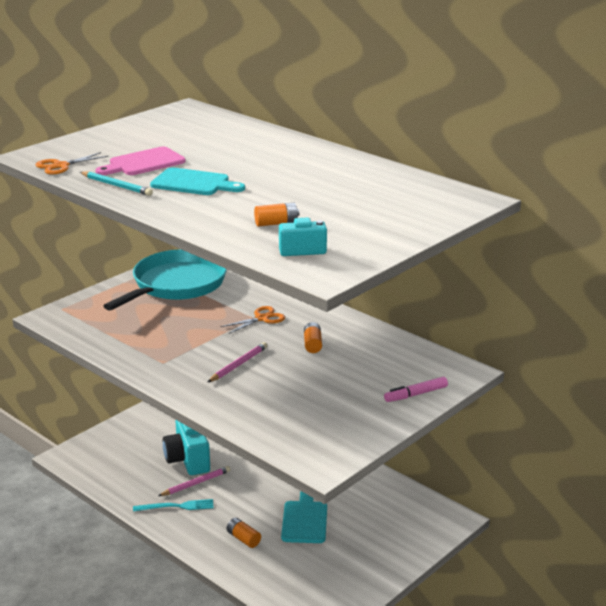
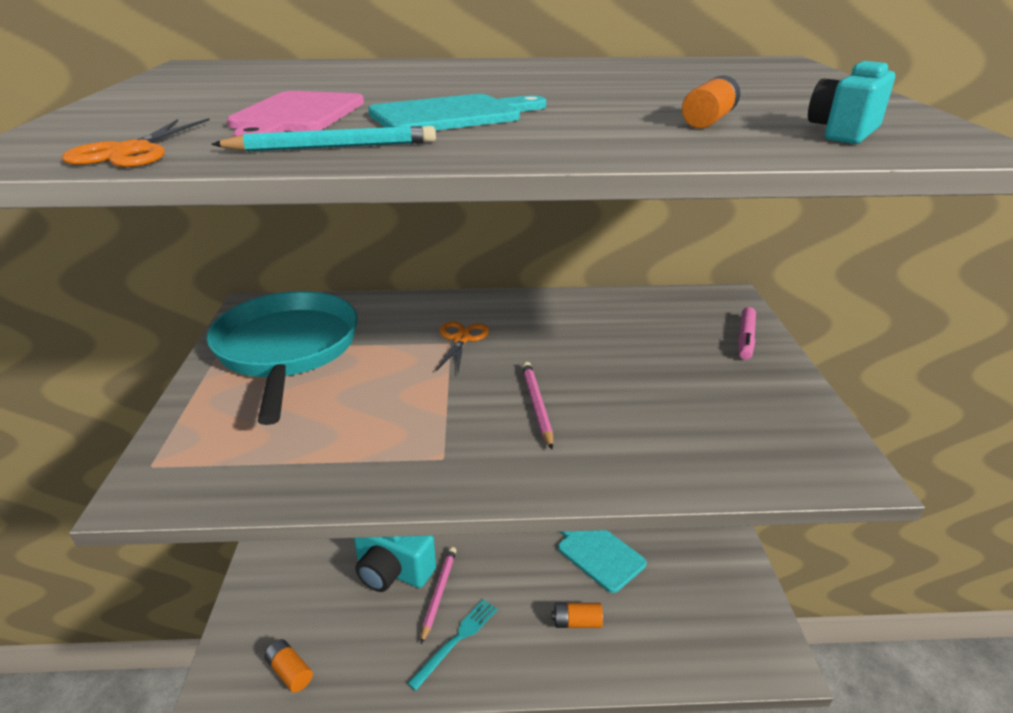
camera: 45 degrees left, 5 degrees up
(312, 344) = (564, 340): orange battery -> orange battery (290, 672)

